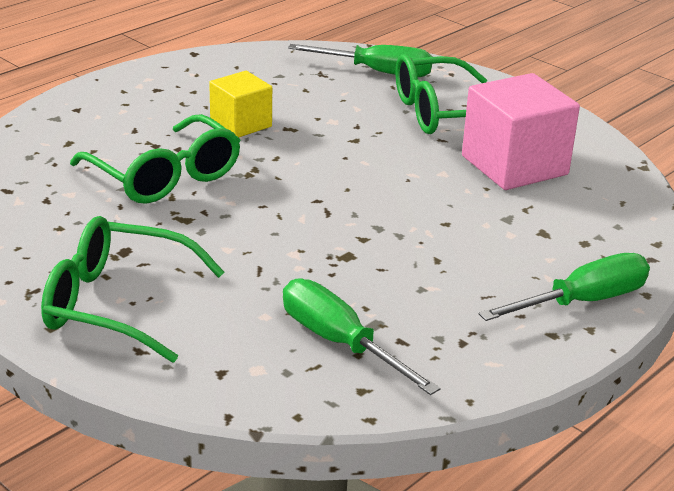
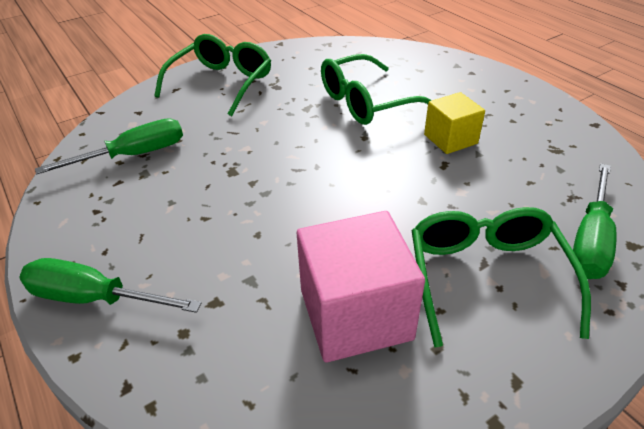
camera: 105 degrees right, 10 degrees up
(582, 301) = (94, 298): green screwdriver -> green screwdriver turned 120 degrees clockwise

